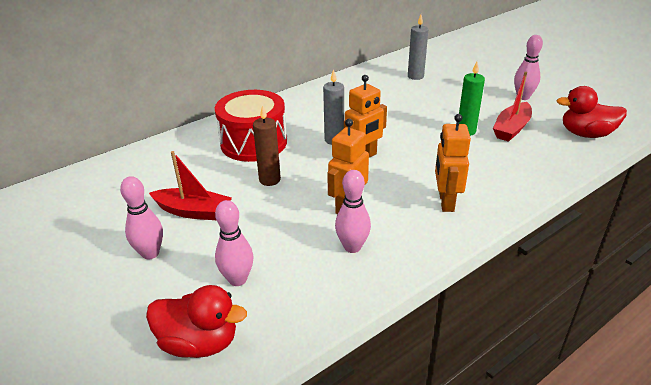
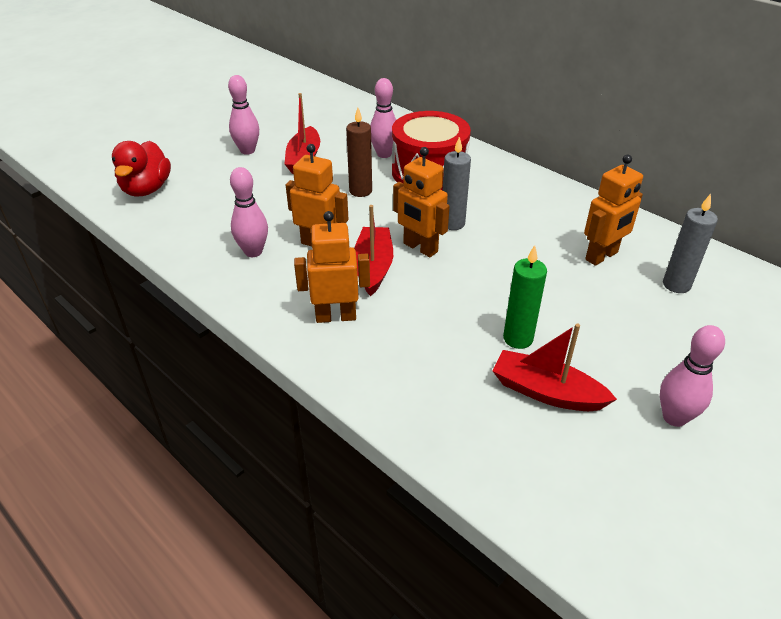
camera: 80 degrees right, 5 degrees up
(237, 279) = (213, 195): pink bowling pin -> pink bowling pin (384, 154)
(385, 92) = (602, 256): none -> orange robot
(385, 180) = (373, 267): none -> red boat
(586, 134) = (566, 496): red duck -> none

